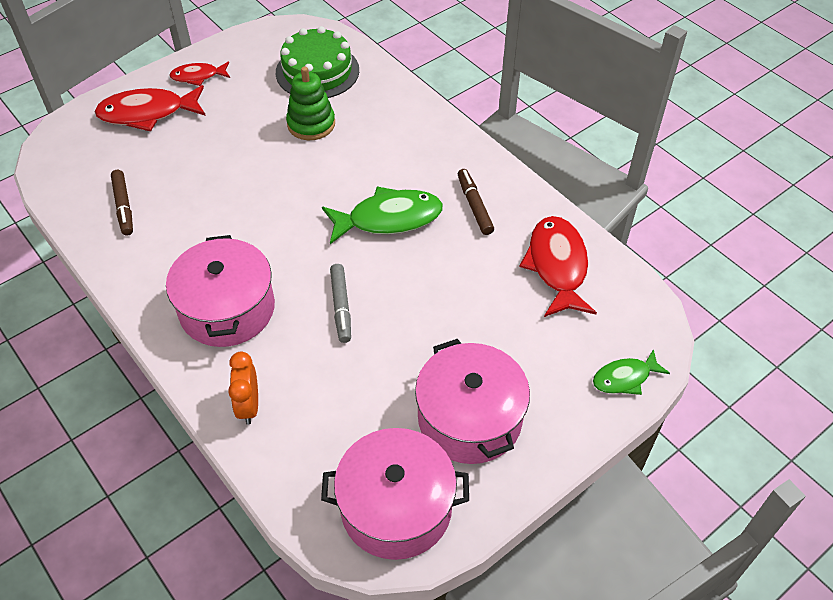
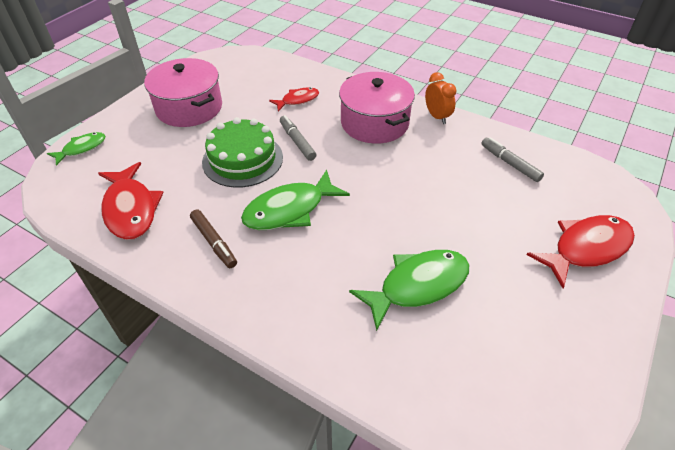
camera: 160 degrees right, 5 degrees down
(124, 207) = (509, 163): brown marker -> grey marker
(198, 76) = (588, 311): red fish -> red fish (297, 100)
(249, 406) = (325, 85): orange clock -> orange clock (437, 117)
(311, 124) = (418, 285): green stacking toy -> green fish
(317, 71) = (463, 367): green cake -> green cake (242, 159)
(396, 507) = (222, 69): pink pot -> none

